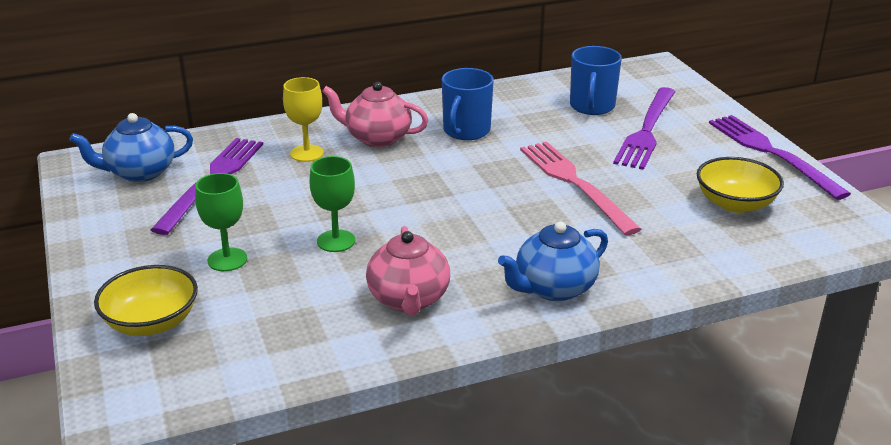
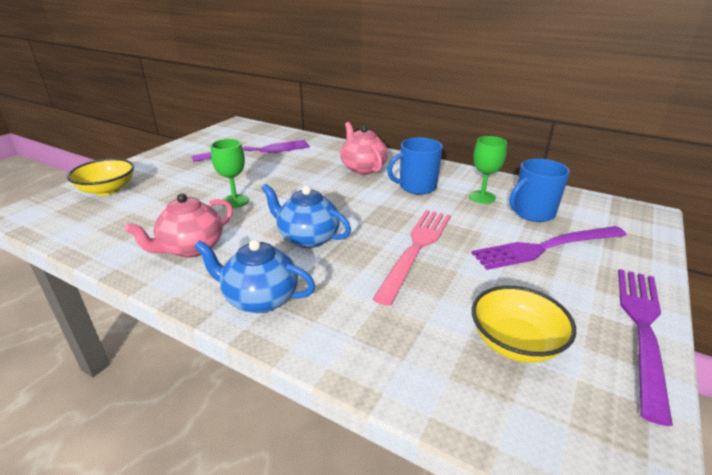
camera: 50 degrees right, 0 degrees up
(140, 172) = (244, 136): blue teapot -> blue teapot (307, 238)
(227, 260) = (184, 183): green goblet -> green goblet (482, 197)
(307, 153) = (317, 159): yellow goblet -> none

